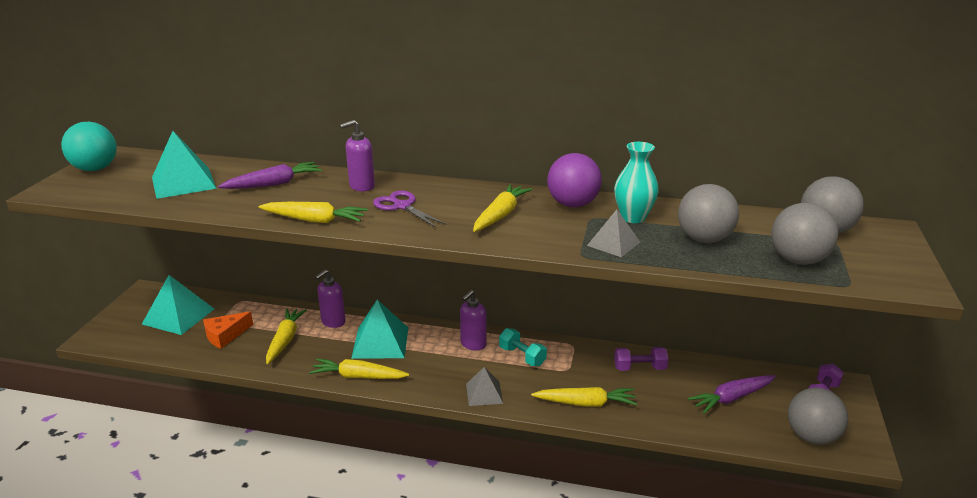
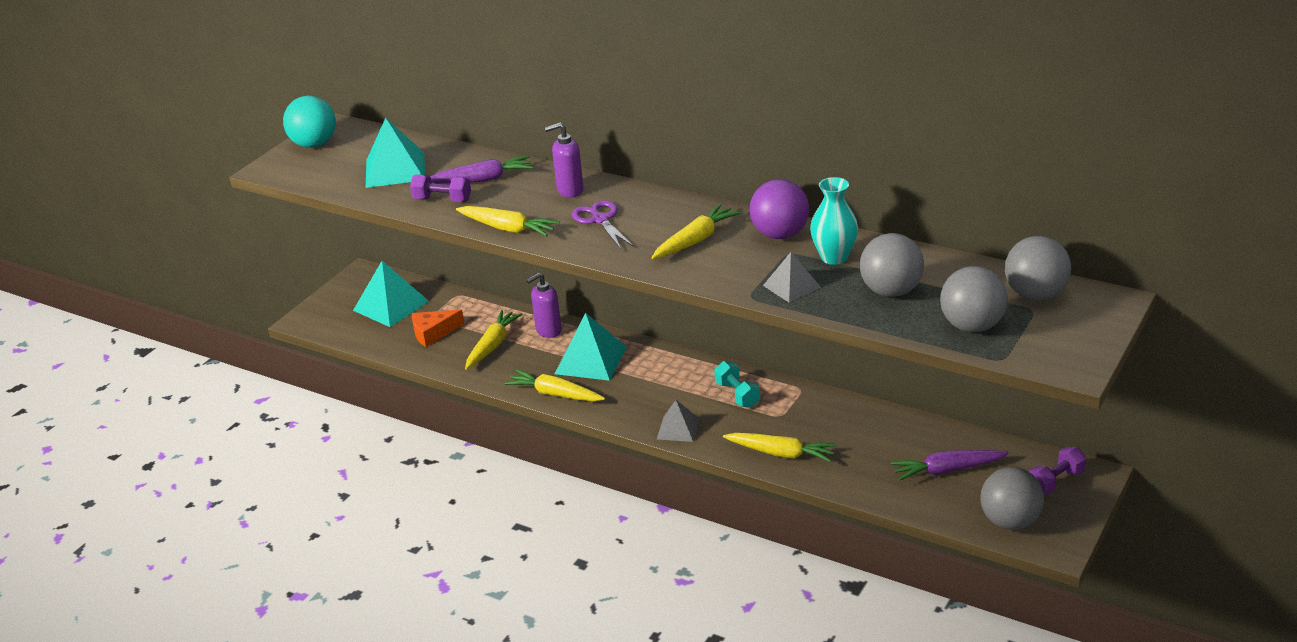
camera: 20 degrees right, 5 degrees up
(473, 344) = (690, 374): purple soap dispenser -> none
(639, 368) = (862, 424): purple dumbbell -> purple dumbbell (442, 200)

